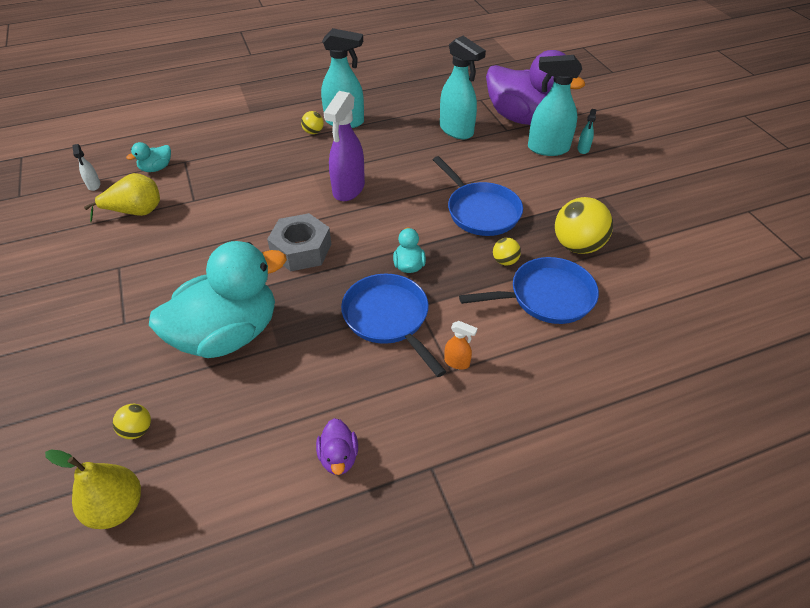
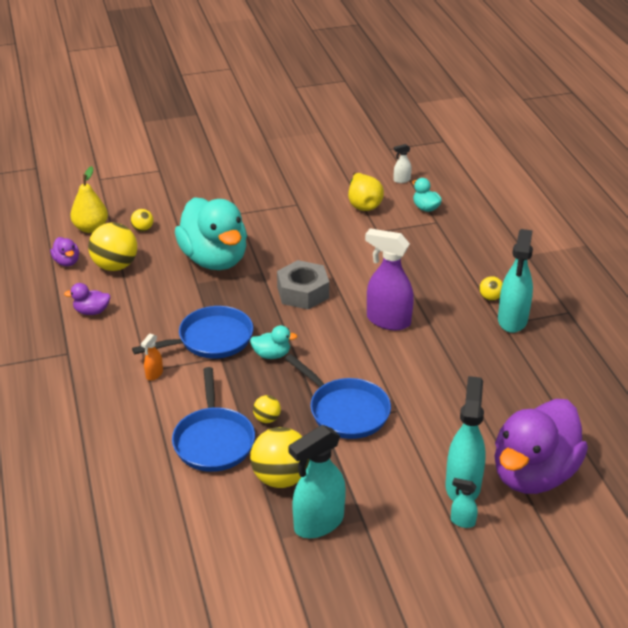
camera: 95 degrees right, 10 degrees down
(210, 523) = (67, 262): none -> purple duck
(230, 449) = (115, 266): none -> yellow ball
(456, 131) = (499, 408): turquoise spray bottle -> turquoise spray bottle (318, 523)
(480, 211) = (345, 411): blue pan -> blue pan turned 105 degrees counterclockwise

